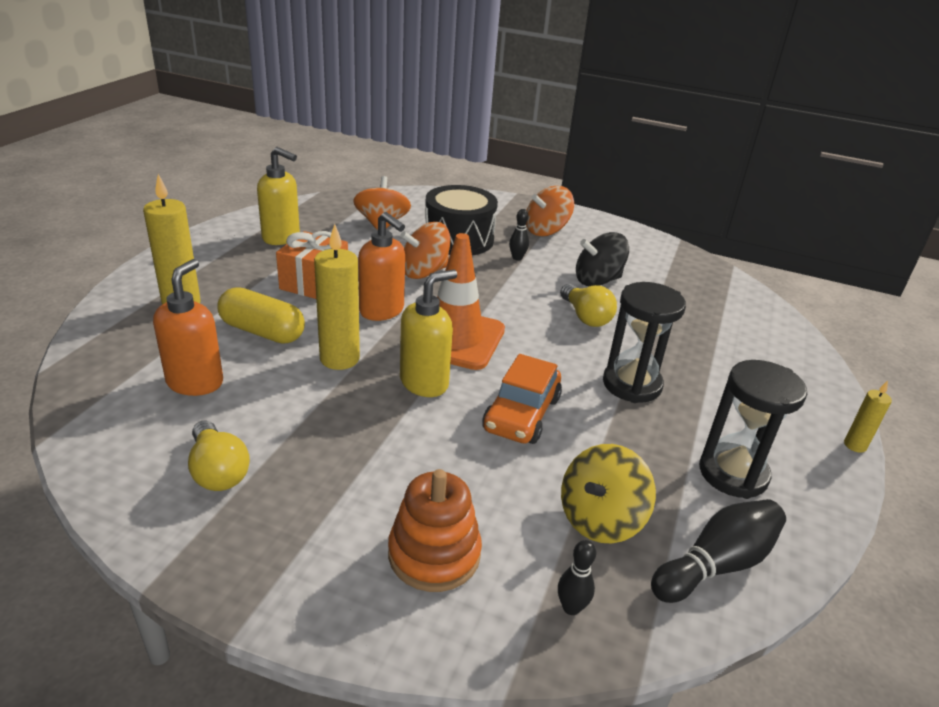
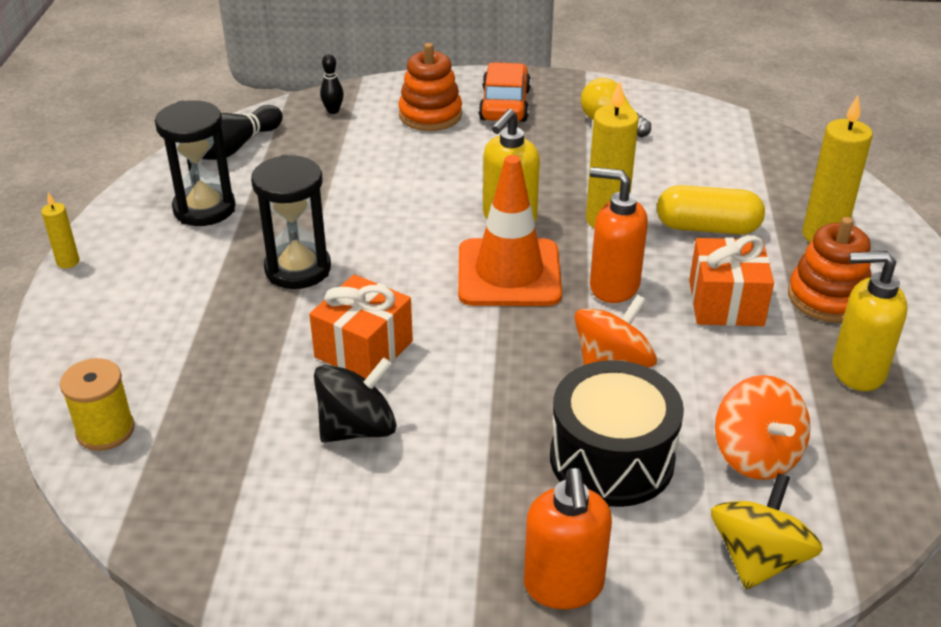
camera: 165 degrees right, 5 degrees up
(195, 382) = (703, 170): orange soap dispenser -> orange soap dispenser (563, 586)
(242, 270) = (827, 298): none -> orange stacking toy
(517, 258) = (497, 442): black bowling pin -> none
(521, 414) = (404, 213): orange car -> orange car (504, 105)
(546, 231) = (476, 542): orange spinning top -> none
(585, 317) = (364, 349): yellow light bulb -> orange gift
(600, 519) = (319, 155): yellow spinning top -> yellow spinning top (758, 558)
(758, 314) = (105, 430): none -> yellow spool

